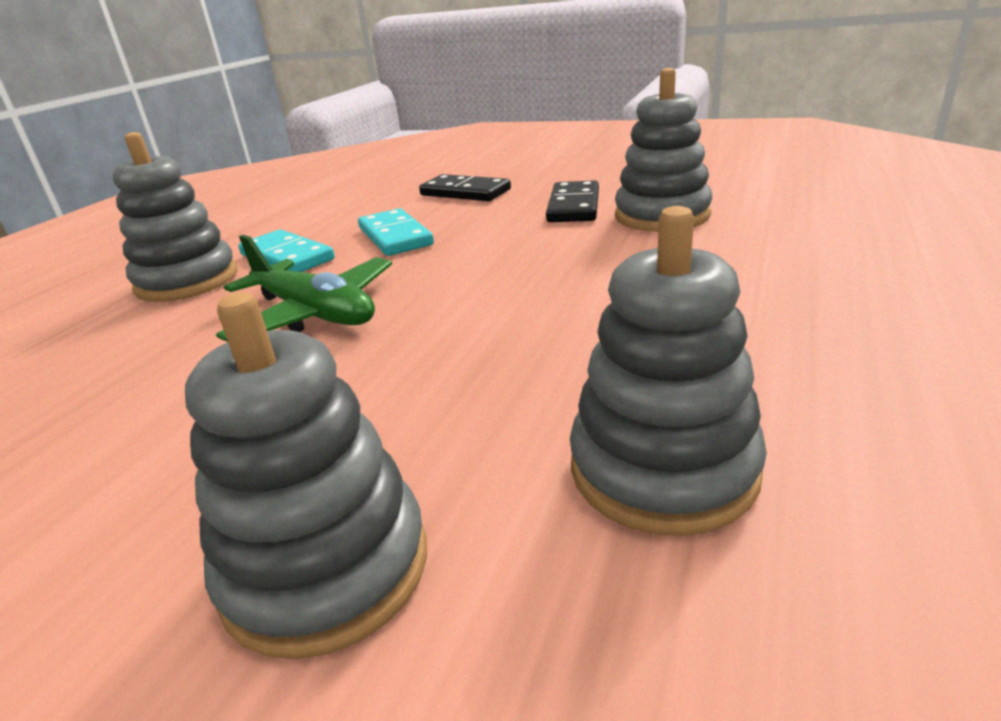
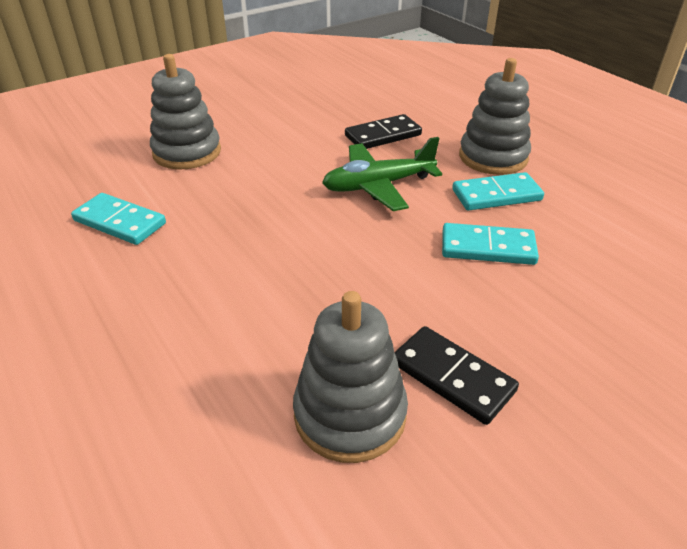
camera: 120 degrees right, 10 degrees up
(465, 192) = (592, 332): black domino -> black domino (383, 135)
(663, 469) = (119, 222): grey stacking toy -> turquoise domino

